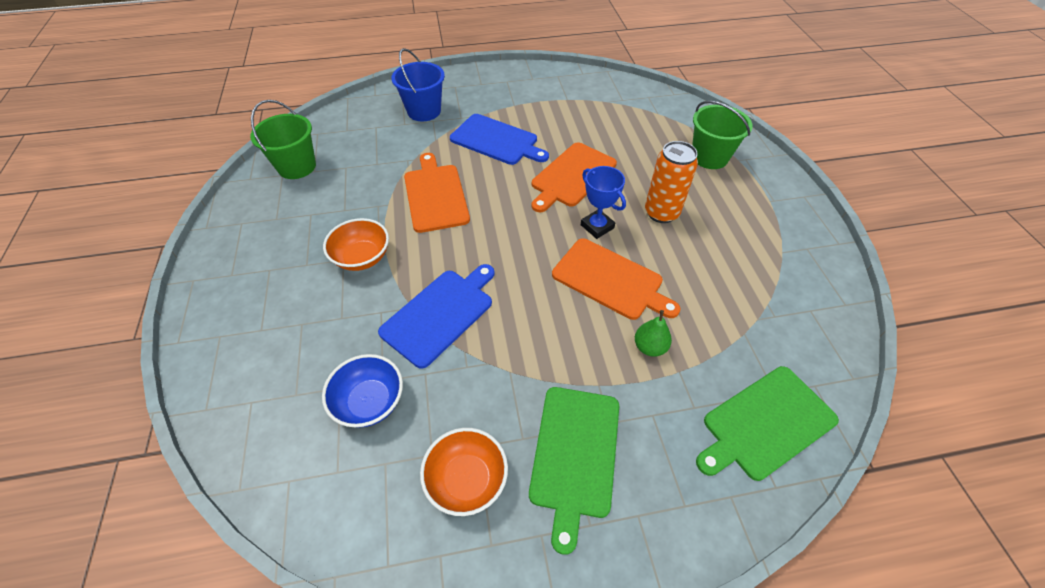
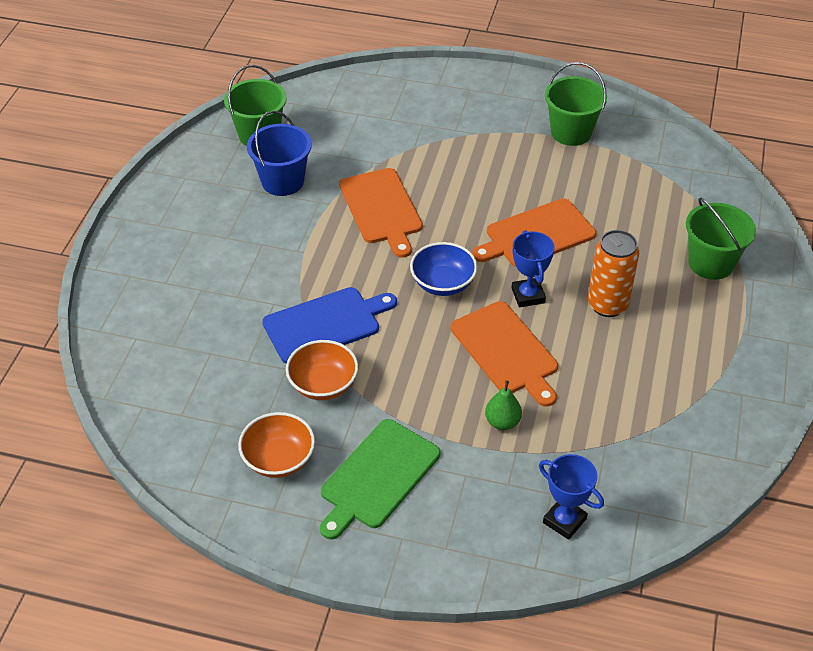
camera: 25 degrees right, 5 degrees down
(362, 257) = (280, 248): orange bowl -> orange bowl (323, 384)
(369, 402) = (229, 373): blue bowl -> blue bowl (443, 283)
(424, 111) = (419, 110): blue bucket -> blue bucket (282, 181)
(435, 195) = (381, 209): orange cutting board -> orange cutting board turned 150 degrees clockwise
(496, 141) = (479, 169): blue cutting board -> none
(548, 96) = (571, 132): none -> green bucket
(765, 423) = (564, 521): green cutting board -> blue trophy

